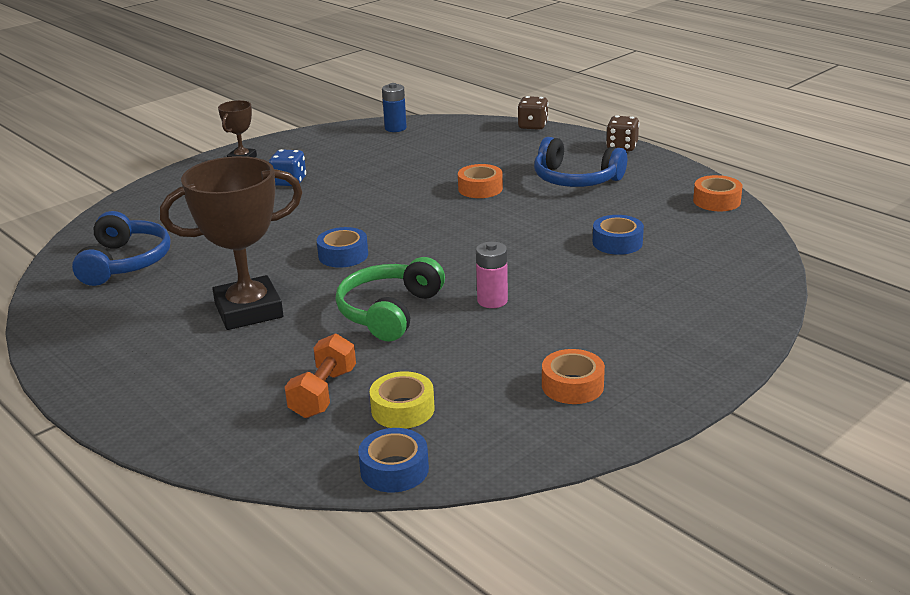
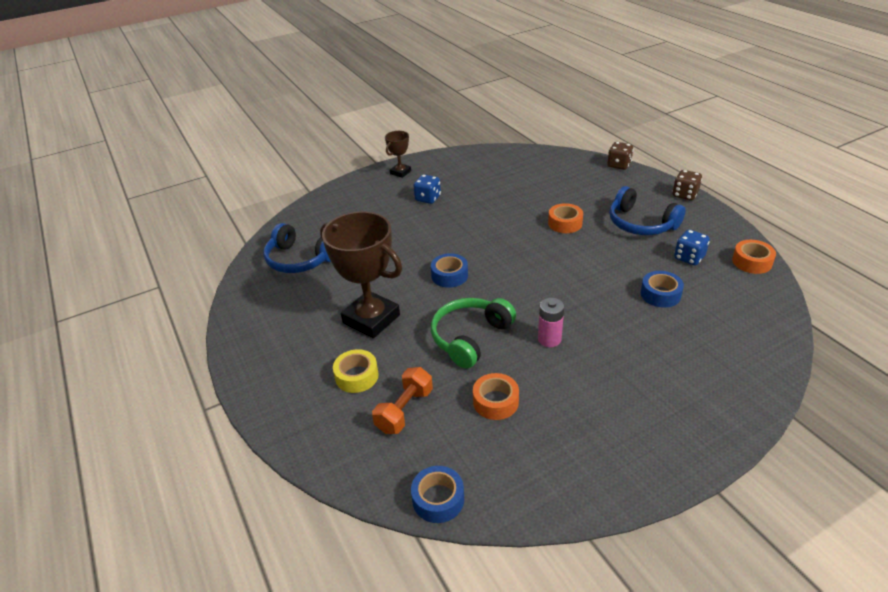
camera: 15 degrees right, 10 degrees up
(125, 262) = (300, 259): blue headphones -> blue headphones turned 105 degrees clockwise
(249, 310) = (371, 319): brown trophy -> brown trophy turned 45 degrees clockwise
(395, 128) = (515, 155): blue battery -> none
(403, 409) = (458, 438): yellow tape -> yellow tape (357, 376)
(572, 386) = (593, 440): orange tape -> orange tape (495, 402)
(642, 205) = (689, 258): none -> blue dice

